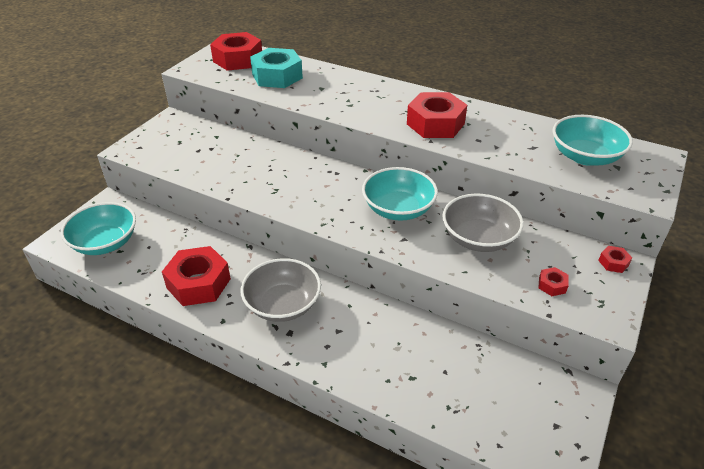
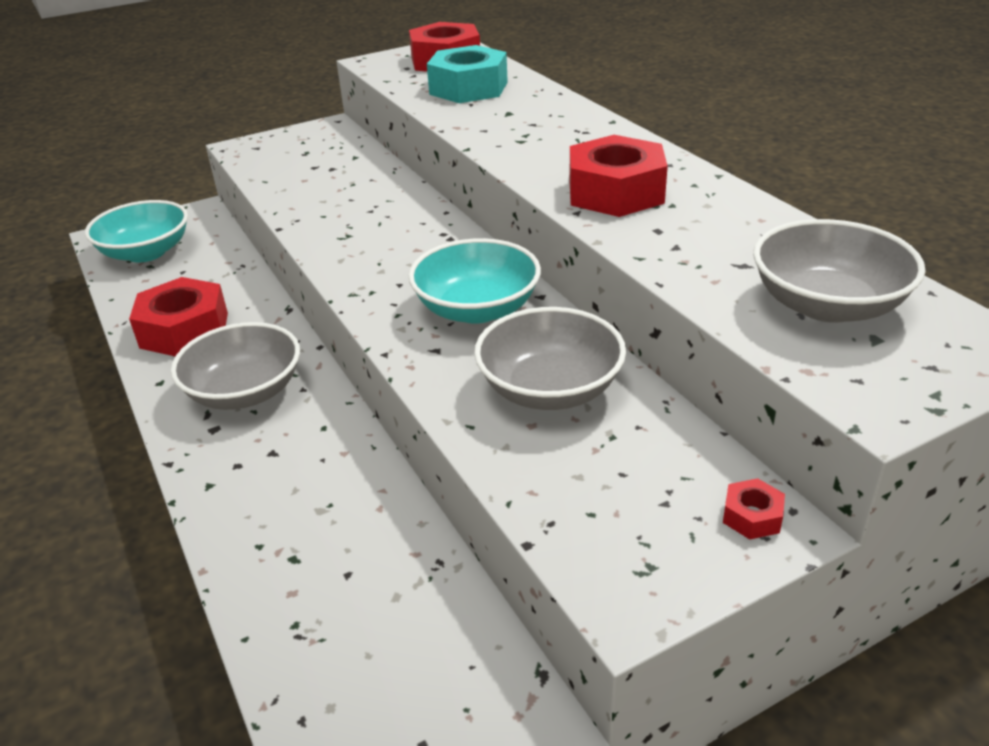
camera: 35 degrees right, 5 degrees down
(552, 285) = (588, 503): red nut -> none
(585, 156) = (827, 305): turquoise bowl -> grey bowl

